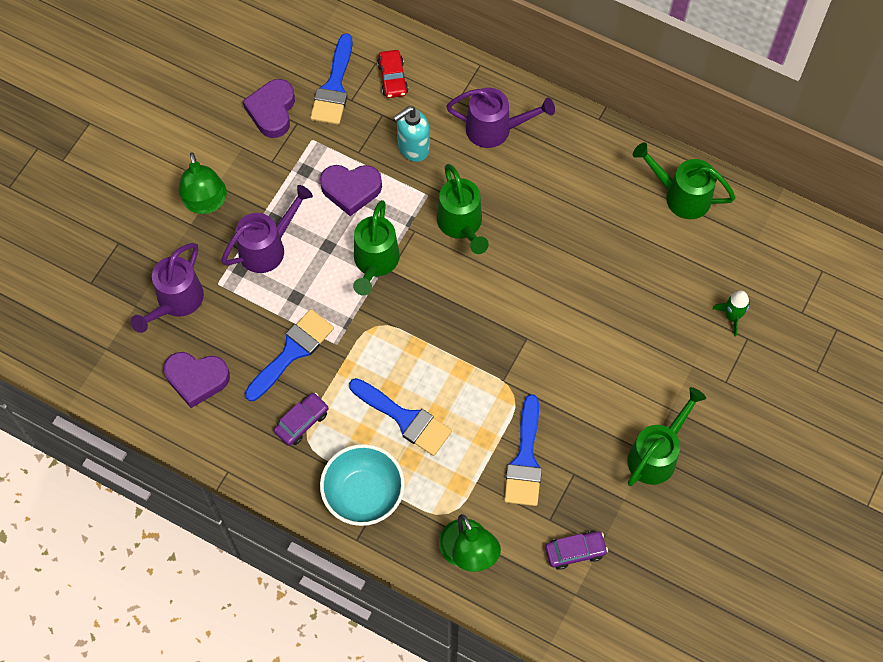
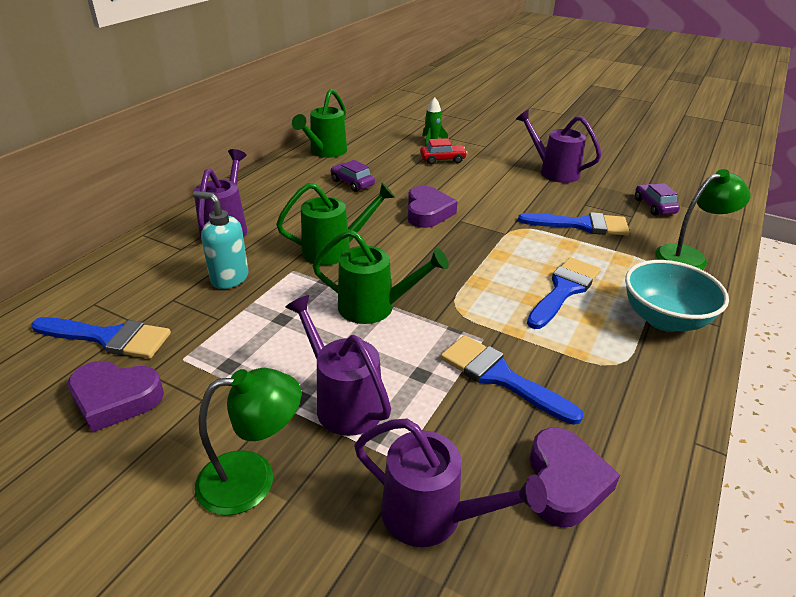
camera: 90 degrees left, 30 degrees down
(302, 422) = (595, 368): purple car -> purple car (352, 183)
(351, 190) = (271, 325): purple heart -> purple heart (428, 212)
(392, 78) = (125, 290): red car -> red car (442, 159)
(413, 148) = (229, 278): turquoise soap dispenser -> turquoise soap dispenser turned 150 degrees clockwise
(656, 454) = (553, 171): green watering can -> purple watering can

